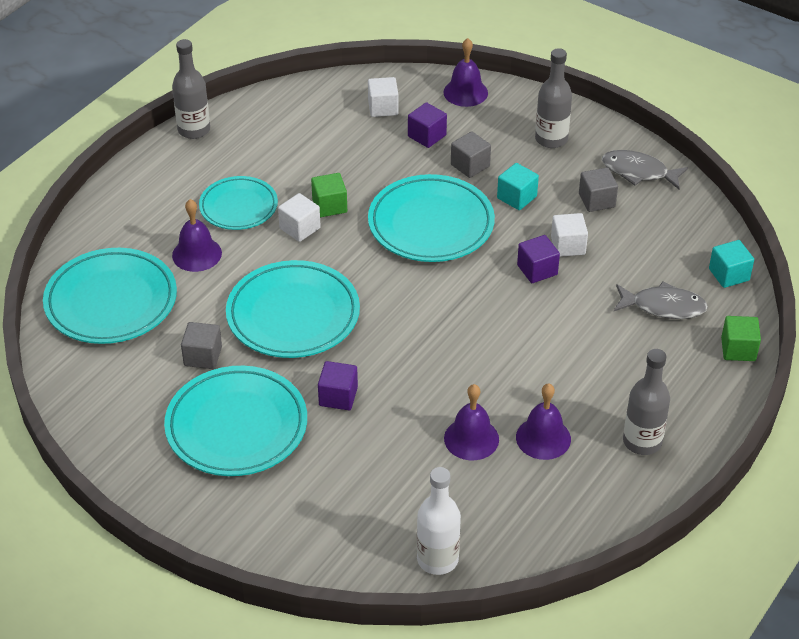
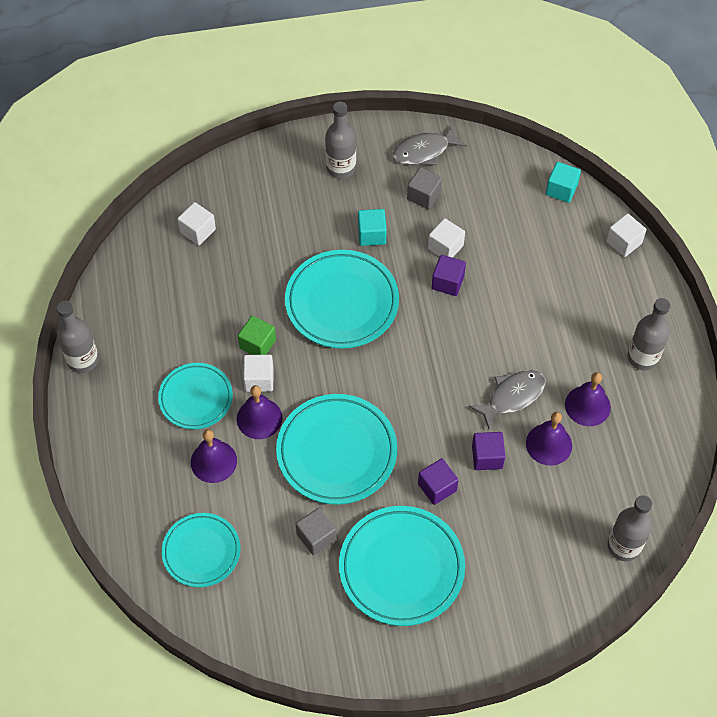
camera: 45 degrees left, 15 degrees up
(111, 302) = (201, 551): turquoise plate -> turquoise plate, size x0.63
(427, 136) = (256, 231): purple cube -> purple cube (487, 457)
(437, 559) = (624, 546): white bottle -> grey bottle
(465, 92) = (240, 172): purple bell -> purple bell (259, 418)
(470, 165) = (312, 233): grey cube -> none
(664, 306) = (550, 246): grey fish -> grey fish (512, 396)
(738, 349) = (624, 242): green cube -> white cube

